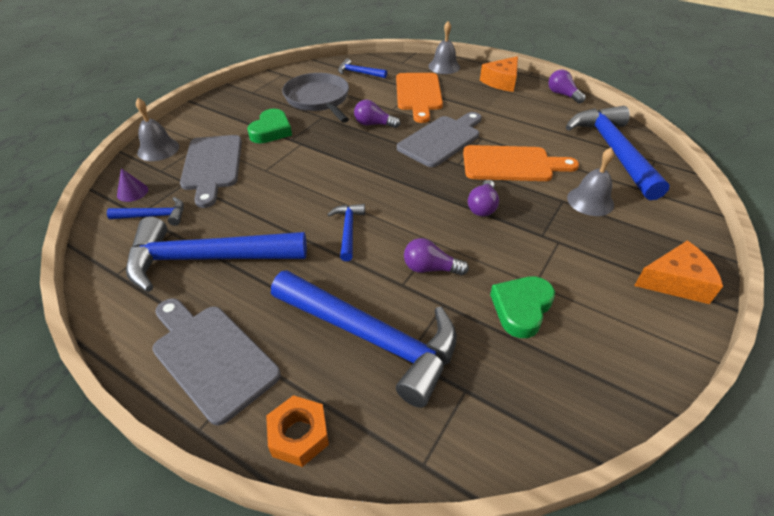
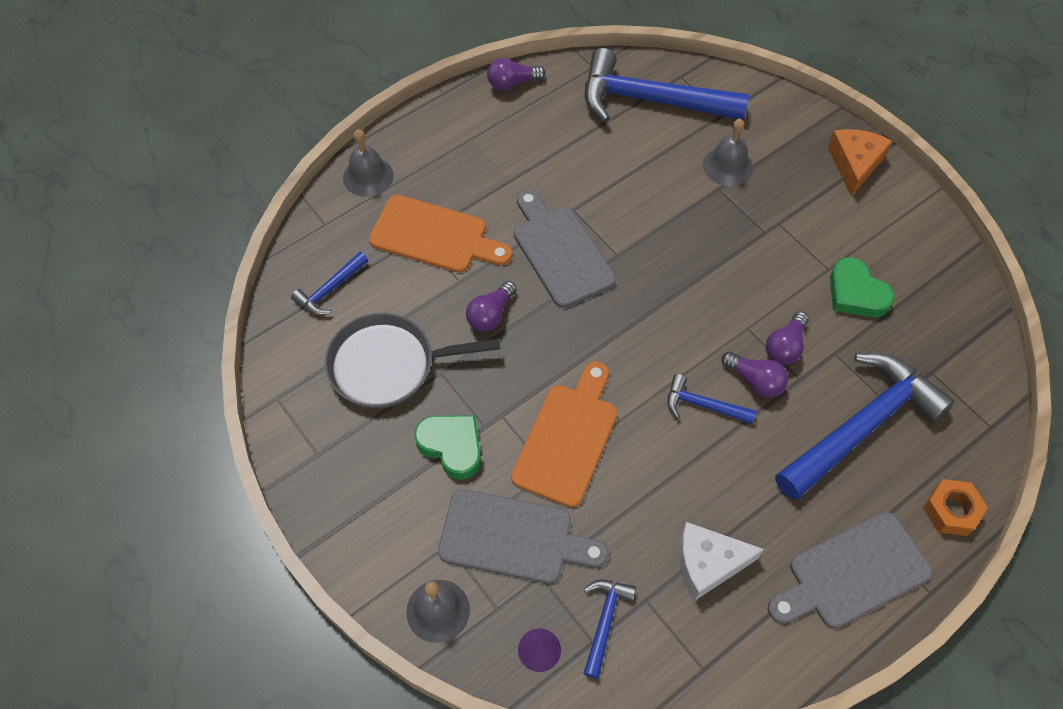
camera: 70 degrees left, 15 degrees up
(207, 259) = (708, 564): blue hammer -> white cheese
(482, 206) = (705, 263): purple light bulb -> purple light bulb (755, 381)
(501, 82) = (447, 130): orange cheese -> none
(512, 164) = (639, 203): orange cutting board -> orange cutting board (567, 438)

